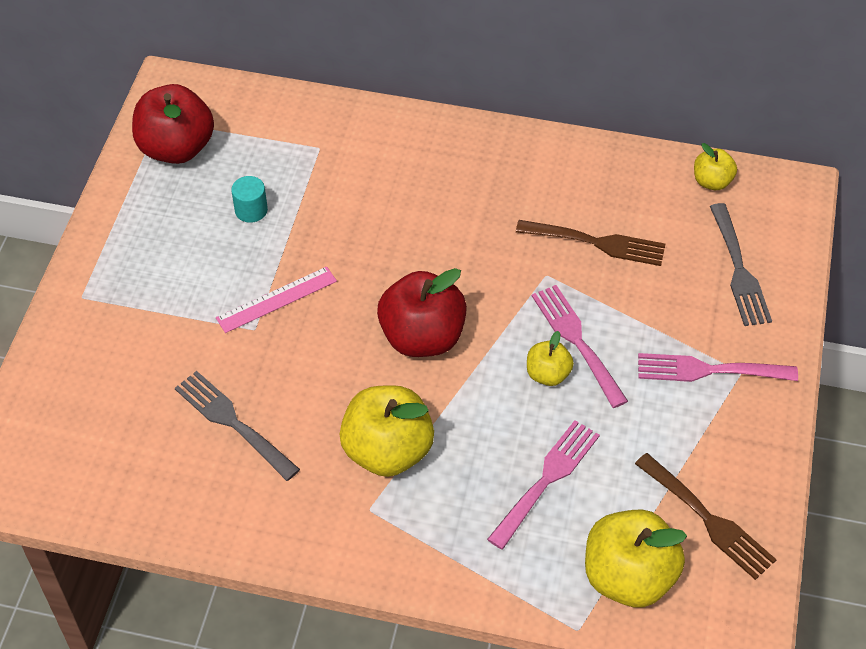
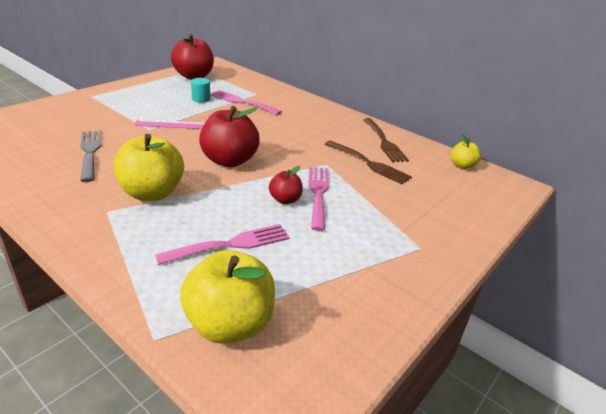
camera: 25 degrees right, 20 degrees down
(548, 374) = (285, 200): yellow apple -> red apple
(708, 370) = (396, 238): pink fork -> pink fork (242, 102)
(708, 519) = (327, 318): brown fork -> brown fork (384, 142)
(739, 270) = (454, 203): grey fork -> none

